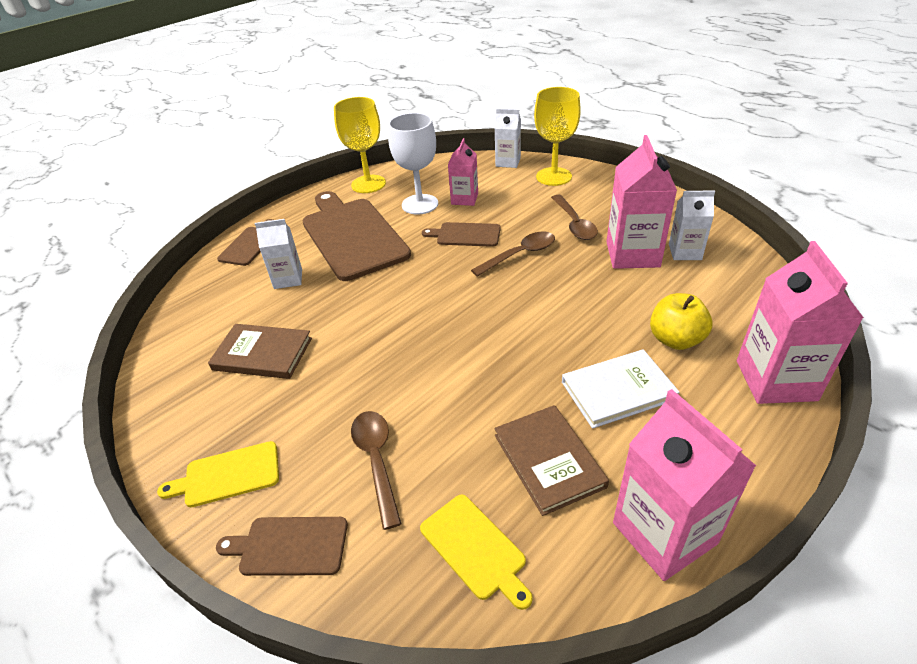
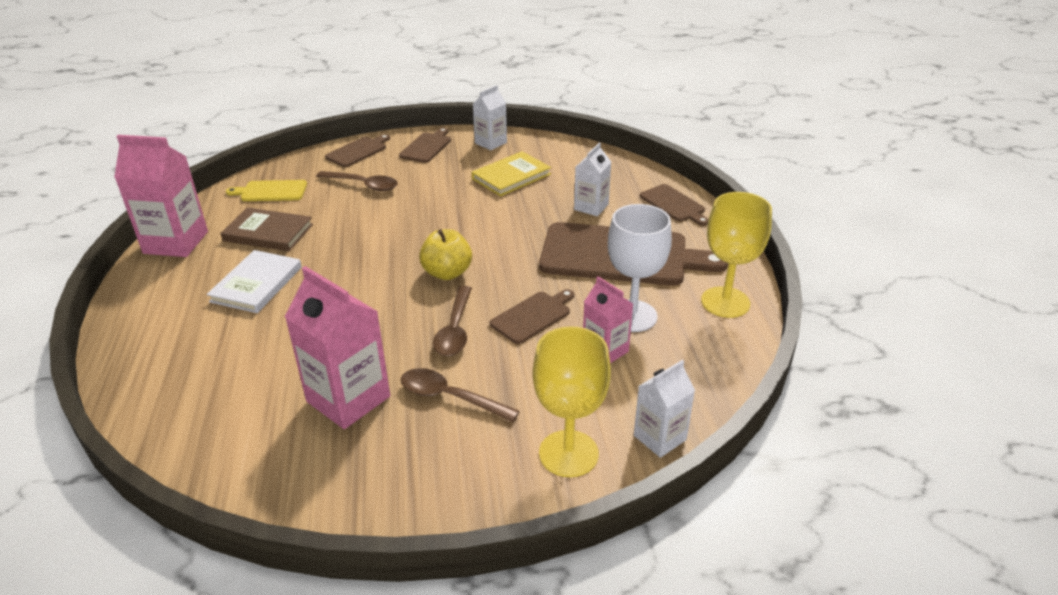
camera: 125 degrees right, 5 degrees down
(228, 475) = (426, 147): yellow cutting board -> brown cutting board
(262, 354) = (511, 176): brown book -> yellow book
(675, 339) = (239, 341): yellow apple -> yellow apple (447, 273)
(685, 252) = (295, 438): white carton -> white carton (490, 143)
(775, 380) = (136, 357): pink carton -> none

